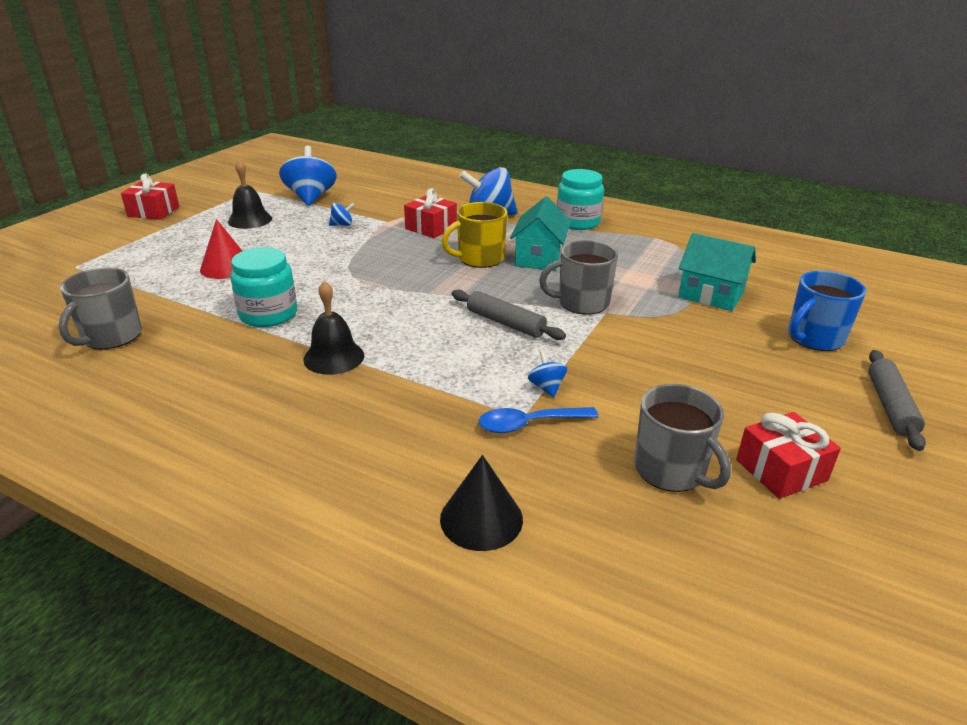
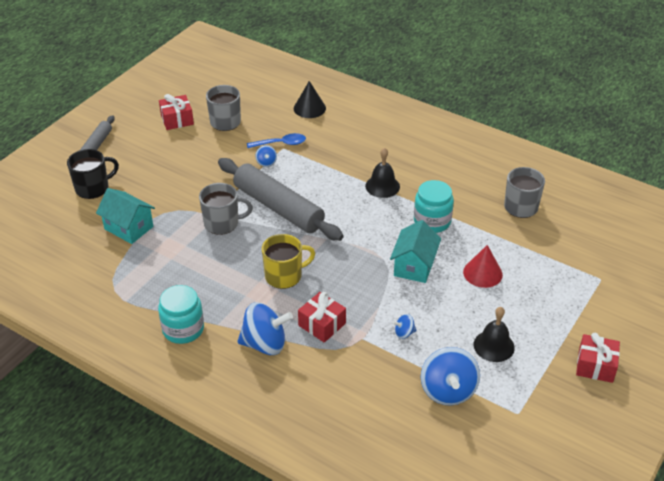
camera: 175 degrees left, 10 degrees up
(505, 323) = (278, 208): grey rolling pin -> grey rolling pin, size x1.93
(539, 258) = (236, 275): turquoise house -> turquoise house (414, 266)
(814, 338) = (93, 188): blue mug -> black mug

